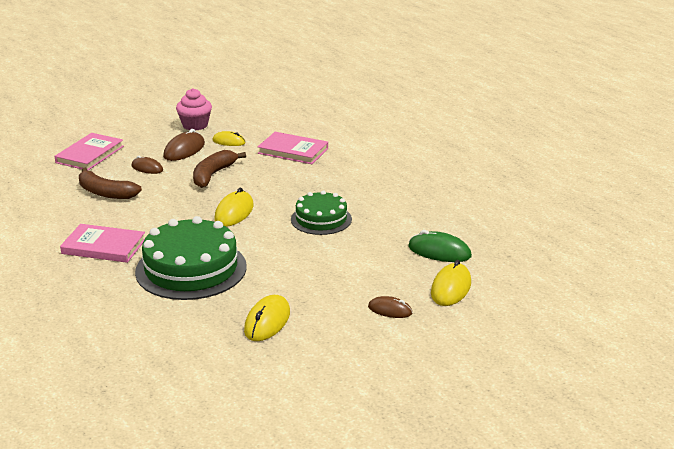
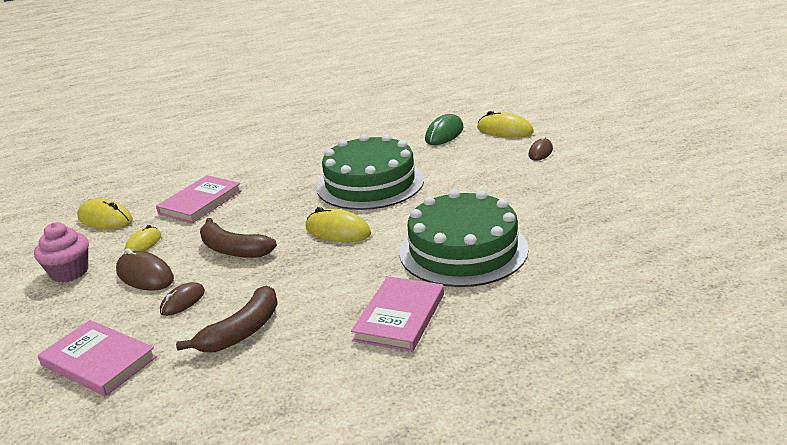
camera: 80 degrees left, 0 degrees up
(267, 321) = (566, 203): yellow mouse -> yellow mouse (105, 219)
(321, 219) = (370, 183): green cake -> green cake, size x1.67

